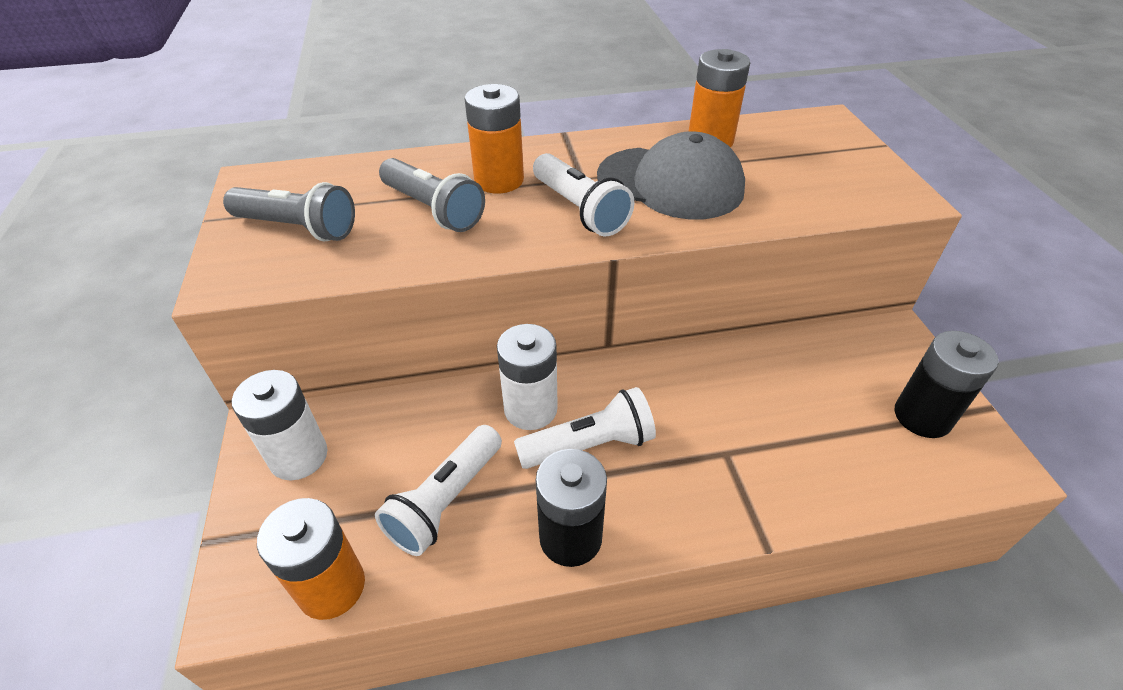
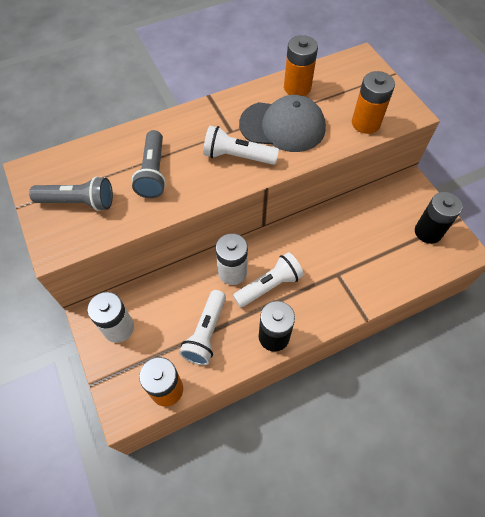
camera: 15 degrees left, 15 degrees up
(433, 210) = (153, 173): grey flashlight -> grey flashlight turned 60 degrees clockwise
(499, 180) = (183, 142): orange battery -> orange battery (365, 123)
(580, 210) = (237, 156): white flashlight -> white flashlight turned 150 degrees clockwise

